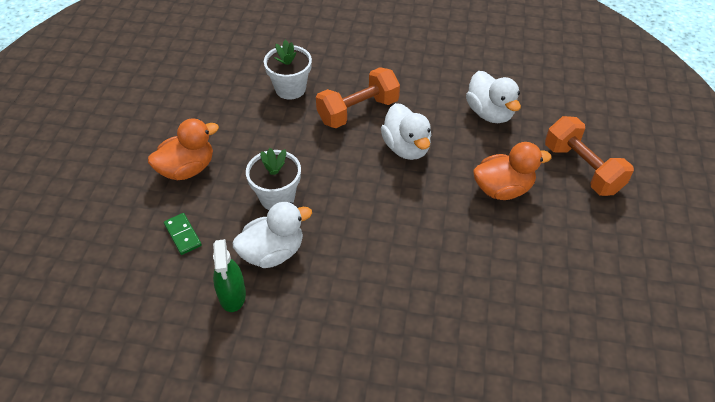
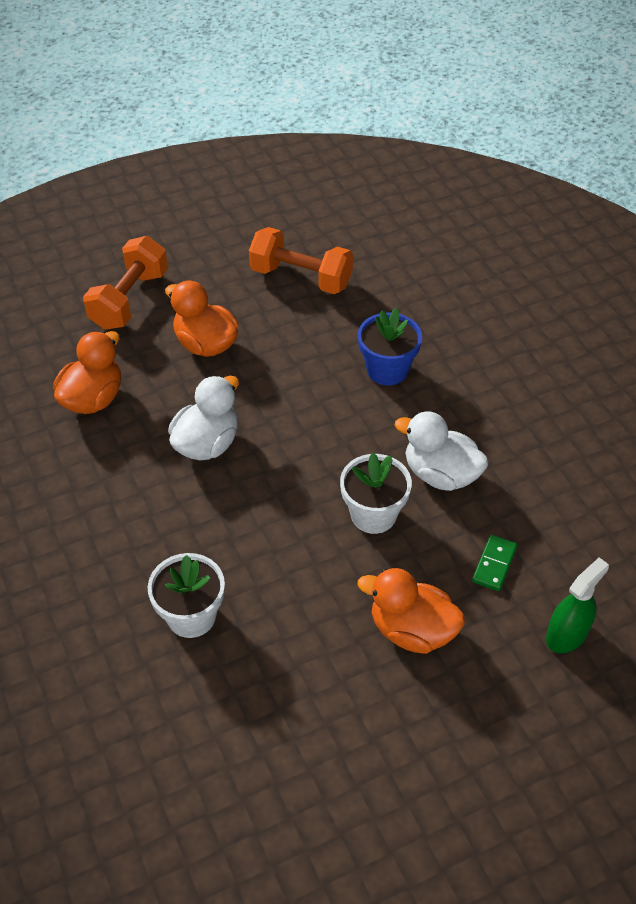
camera: 125 degrees left, 0 degrees up
(232, 295) = (513, 475): green spray bottle -> green spray bottle (567, 634)
(358, 111) = (180, 519): orange dumbbell -> orange dumbbell (301, 277)
(393, 282) = (387, 370): none -> blue flower pot
(489, 113) = (93, 399): white duck -> orange duck

